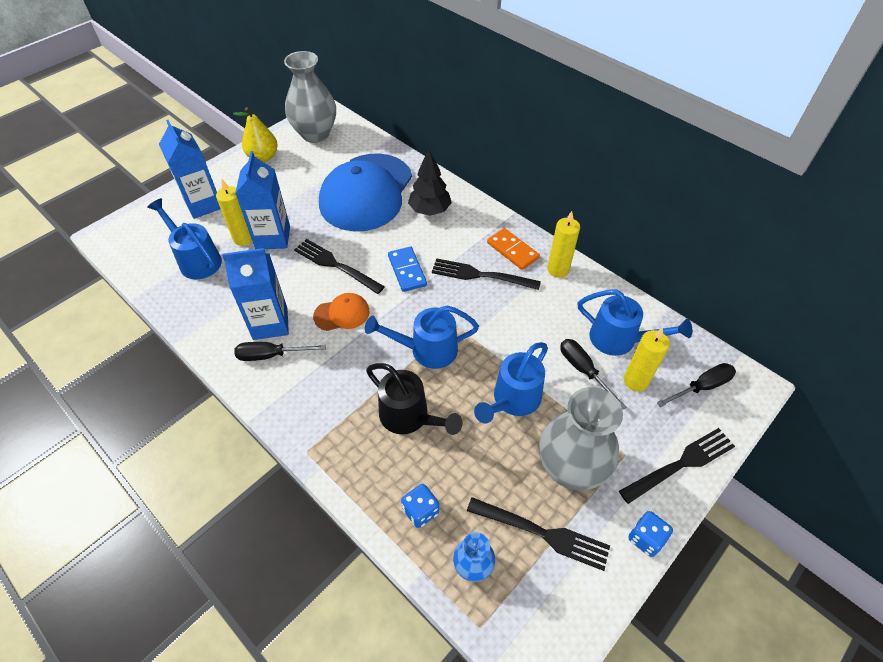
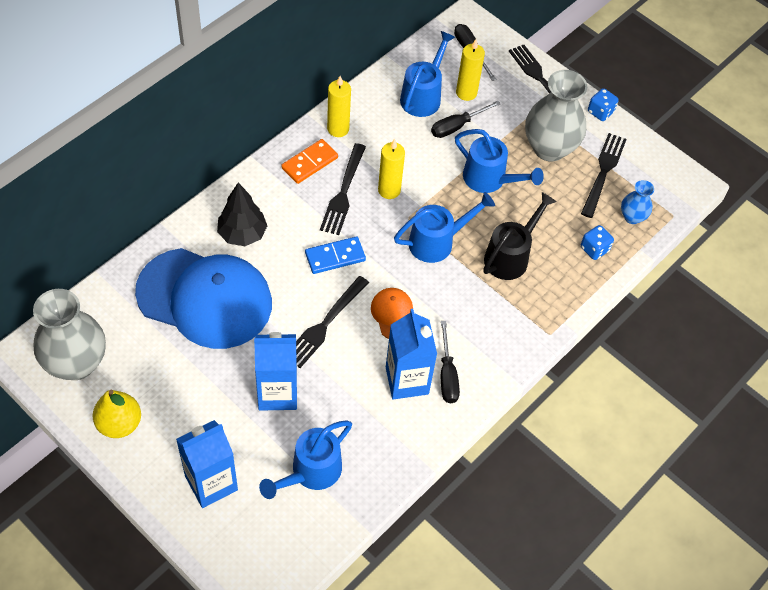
camera: 95 degrees left, 5 degrees up
(244, 238) = (277, 425): yellow candle -> yellow candle (389, 190)
(426, 350) = (437, 242): blue watering can -> blue watering can turned 105 degrees counterclockwise

